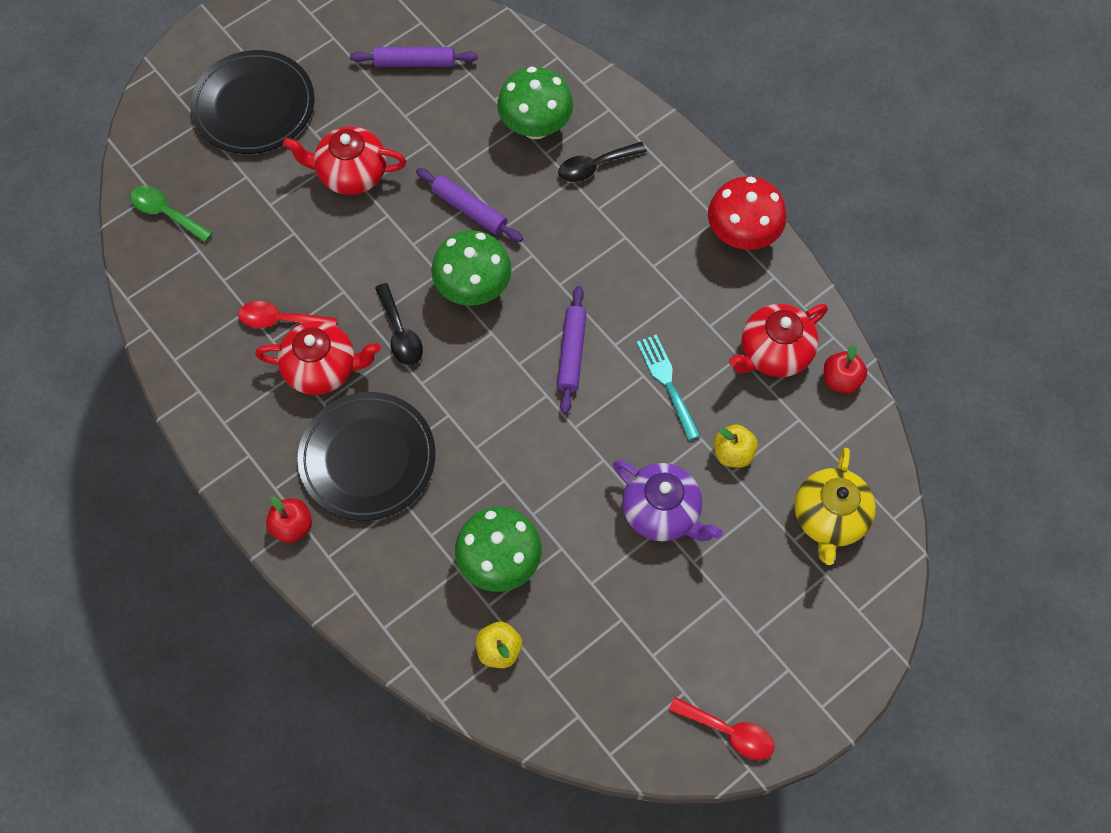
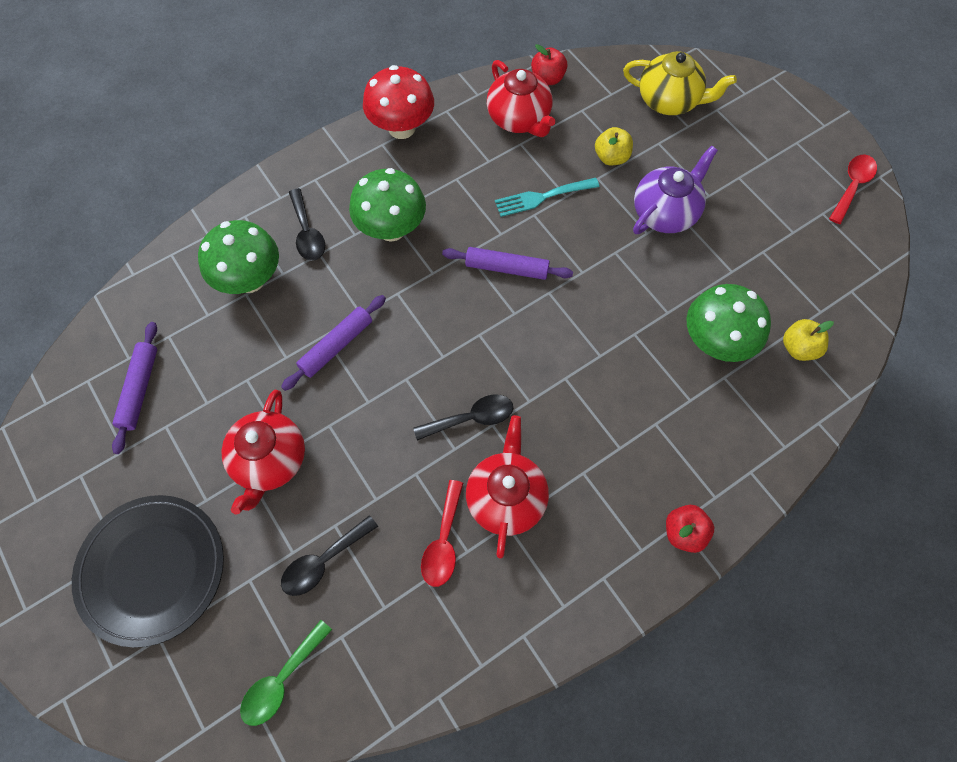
camera: 85 degrees left, 0 degrees up
(262, 228) = (323, 561): none -> black spoon
(367, 458) = (610, 455): black plate -> none
(473, 289) = (428, 347): green mushroom -> green mushroom (391, 229)

